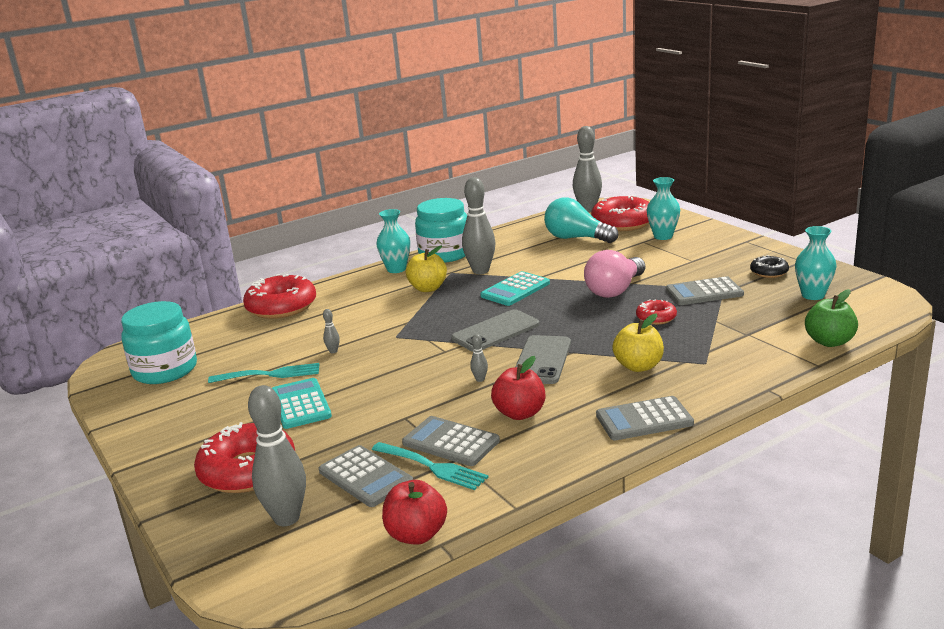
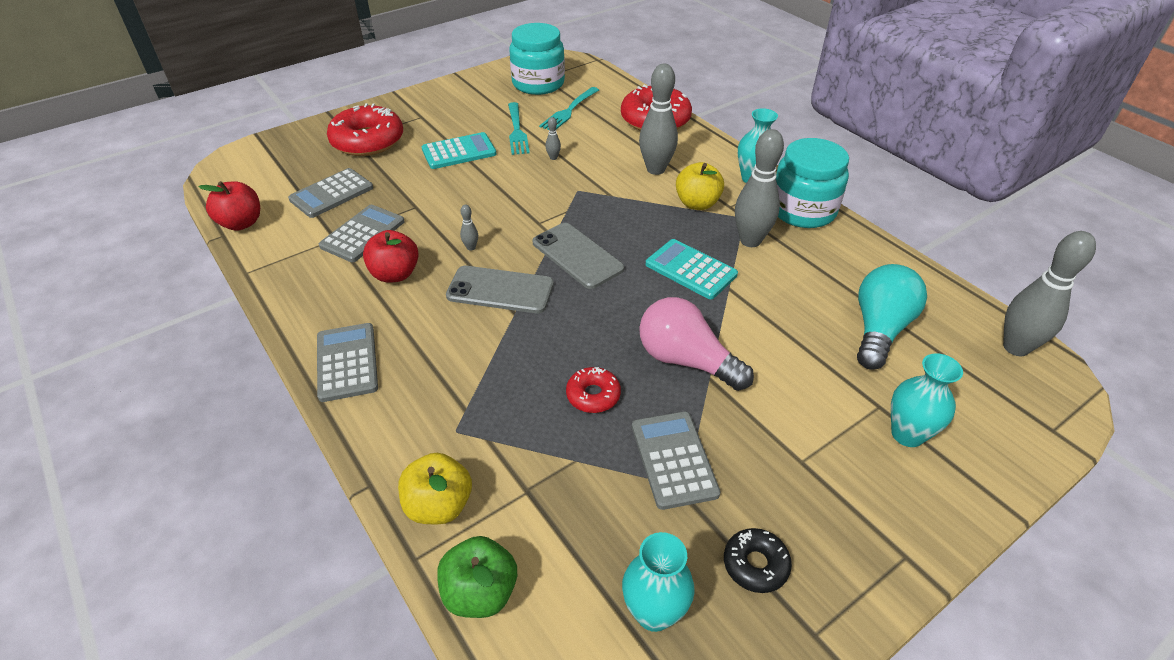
camera: 85 degrees right, 20 degrees up
(287, 518) = (296, 165): grey bowling pin -> grey bowling pin (656, 169)
(431, 467) = (329, 225): turquoise fork -> turquoise fork (569, 110)
(622, 223) = (960, 387): red donut -> none
(638, 366) = (464, 367): yellow apple -> yellow apple (439, 505)

